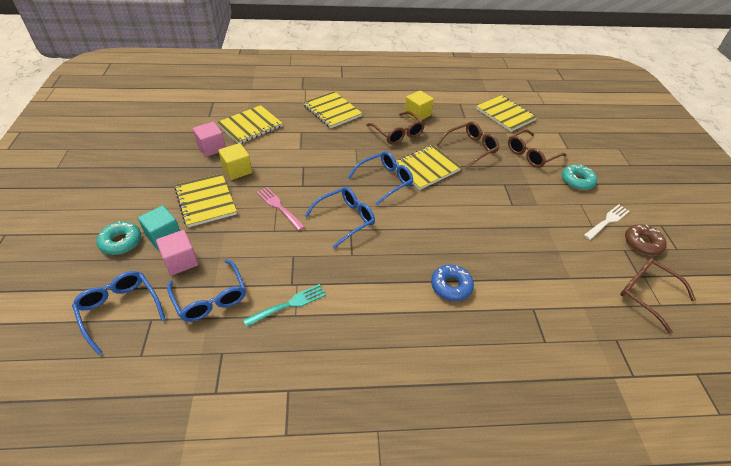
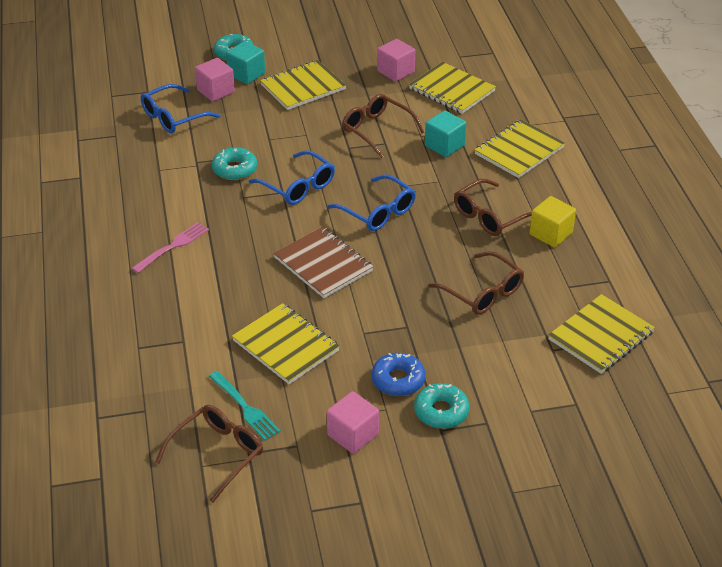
camera: 85 degrees right, 5 degrees down
(120, 310) = (155, 73): blue glasses -> none
(237, 170) = (361, 97): yellow cube -> none
(279, 207) = (306, 136): pink fork -> pink fork (172, 247)
(288, 305) = (170, 163): turquoise fork -> turquoise fork (244, 407)
(311, 257) = (235, 169): none -> turquoise donut
(316, 139) = (444, 145): none -> turquoise cube
(426, 168) = (417, 247): yellow notebook -> yellow notebook (286, 345)
(441, 216) = (323, 264): none -> brown notebook
(451, 286) = (208, 274): blue donut -> blue donut (398, 380)
(531, 154) = (493, 361): brown glasses -> brown glasses (377, 130)
(607, 221) = (353, 435): white fork -> pink cube
(642, 243) = (314, 469): brown donut -> none

